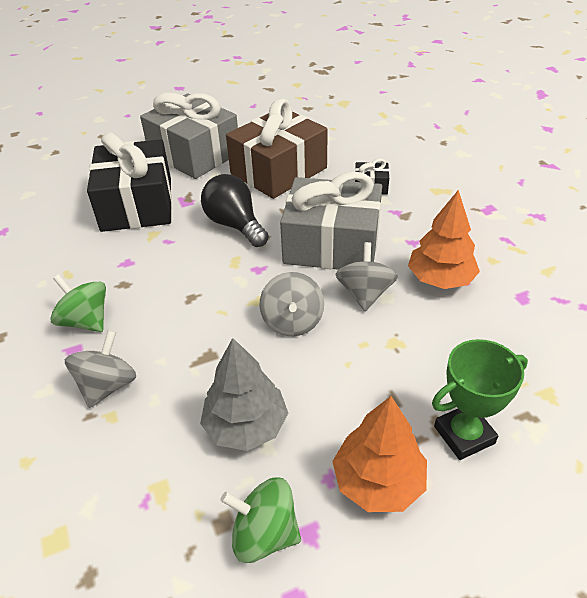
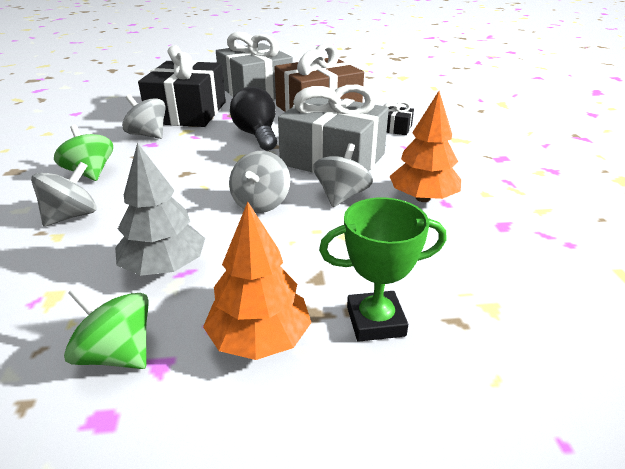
camera: 15 degrees right, 10 degrees down
(114, 249) = (148, 135): none -> grey spinning top

